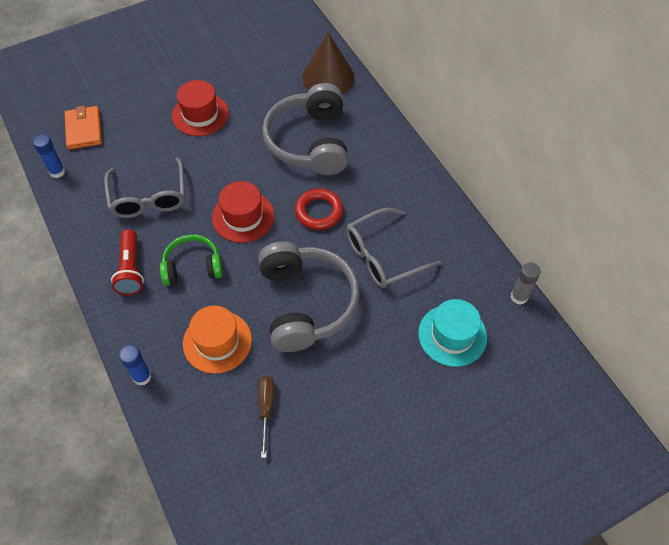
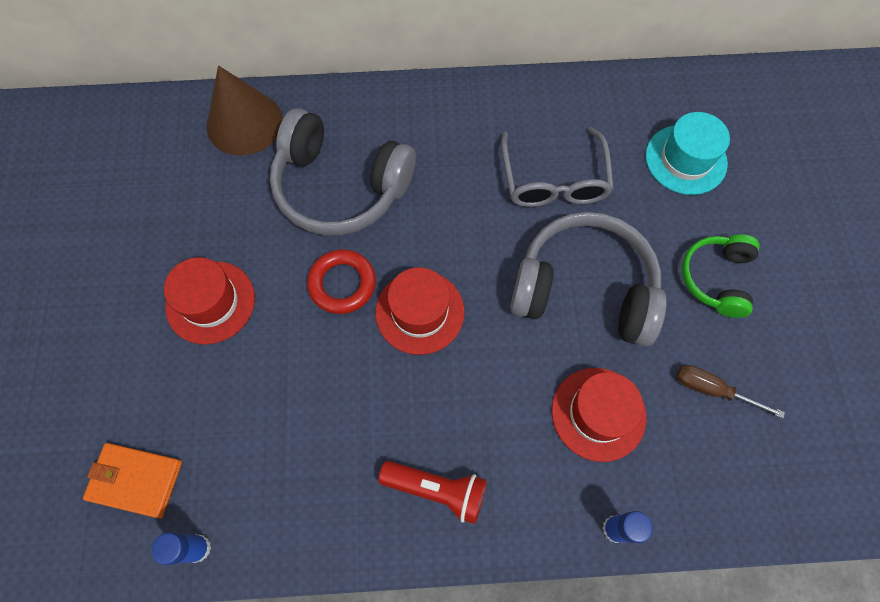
camera: 65 degrees left, 10 degrees up
(149, 197) = (322, 424): grey glasses -> none
(192, 267) = (470, 404): green headphones -> green headphones (716, 278)
(217, 341) = (598, 413): orange hat -> red hat
(319, 212) = (457, 221): red ring -> red ring (342, 284)
(519, 297) = (663, 79): grey glue stick -> none

